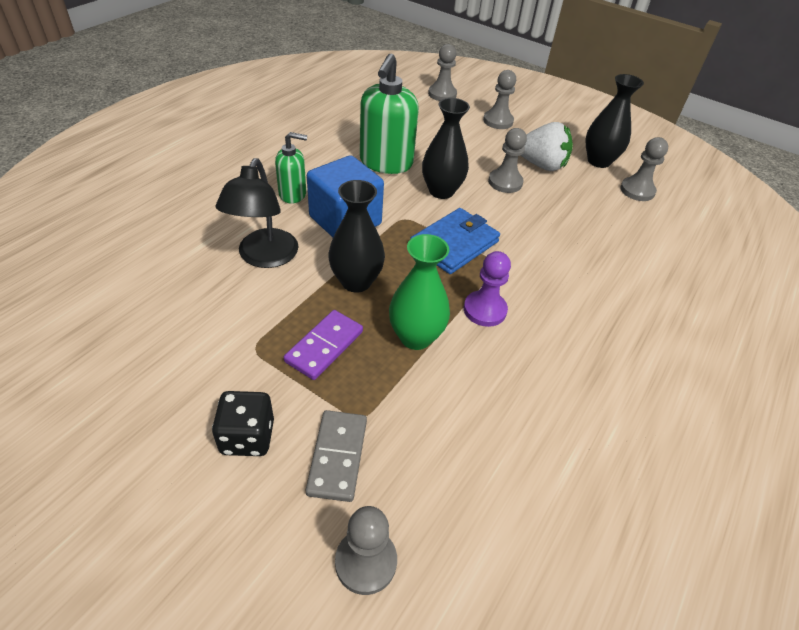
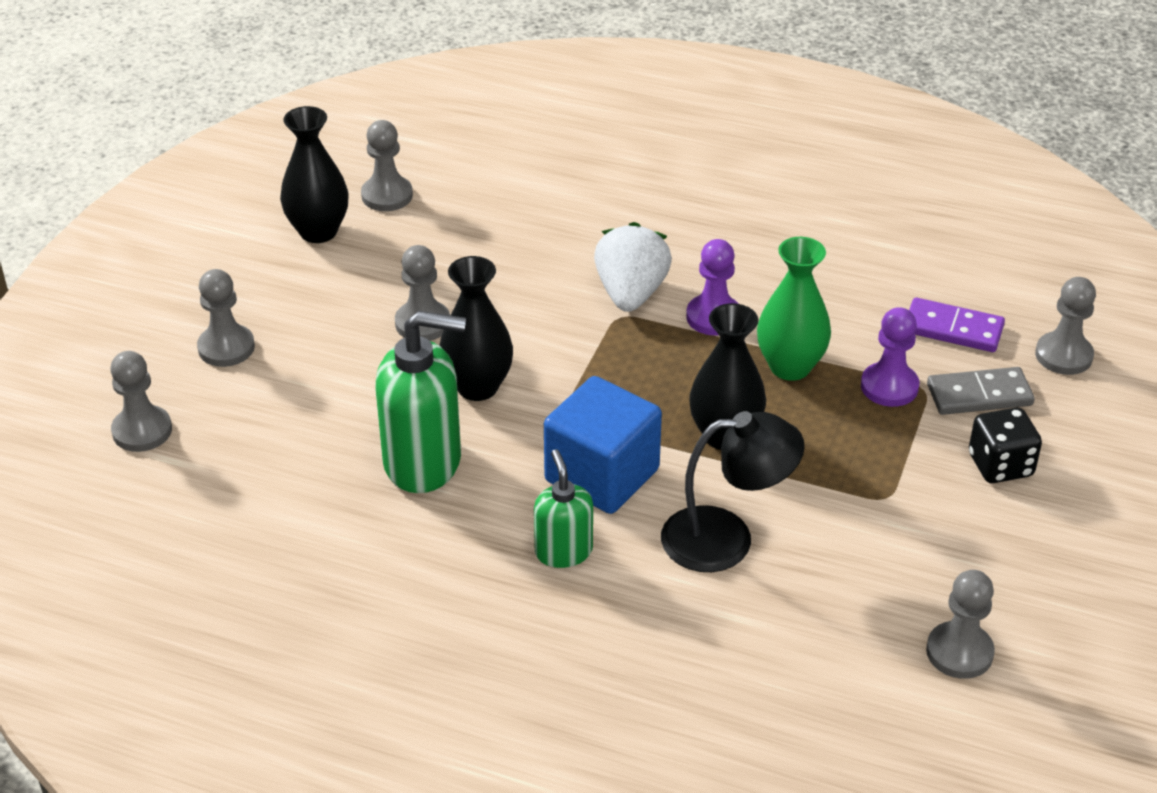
camera: 100 degrees left, 5 degrees down
(94, 337) = (959, 652): none -> grey pawn
(324, 346) = (848, 438): purple domino -> purple domino (953, 329)
(371, 392) = (889, 387): none -> purple pawn
(454, 244) = (600, 357): blue wallet -> none
(541, 165) = (355, 289): white strawberry -> white strawberry (631, 293)

